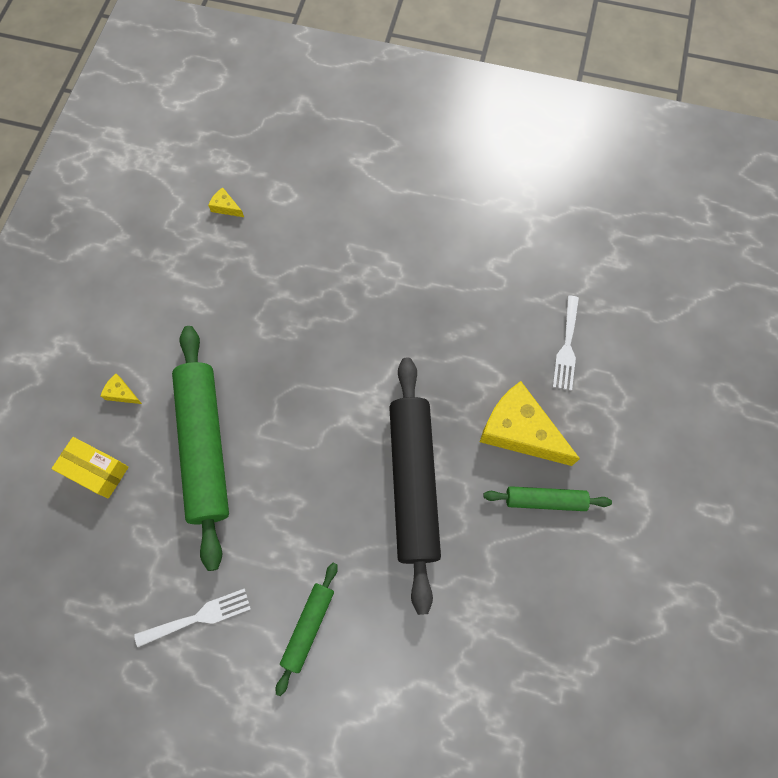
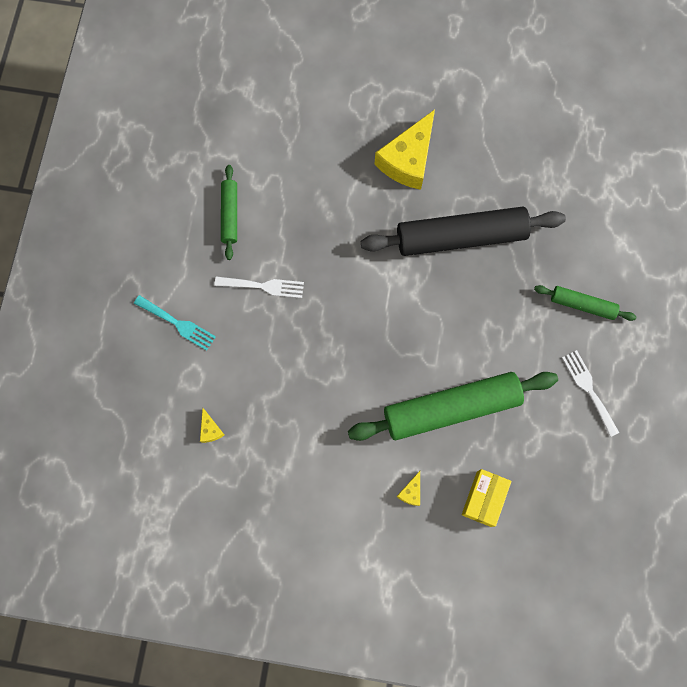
camera: 95 degrees left, 5 degrees up
(226, 207) = (210, 429): yellow cheese -> yellow cheese turned 45 degrees counterclockwise
(340, 183) = (178, 324): none -> turquoise fork
(545, 500) = (461, 140): green rolling pin -> green rolling pin (230, 215)
(566, 347) = (331, 125): white fork -> white fork (264, 286)

